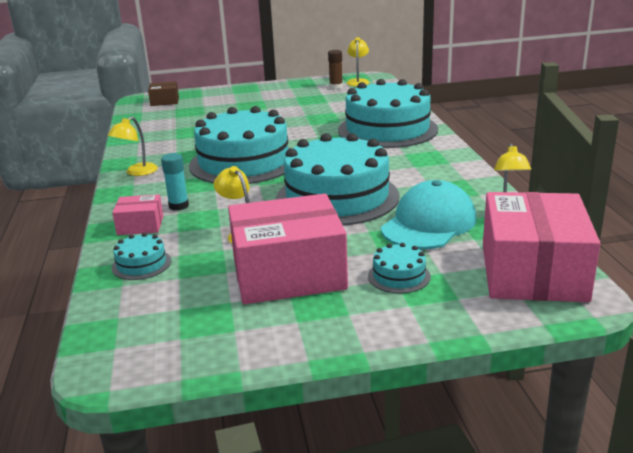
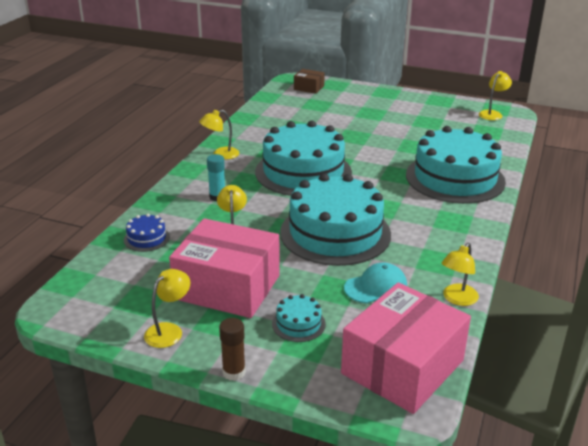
camera: 30 degrees right, 5 degrees up
(140, 225) = (177, 205): pink box -> none
(141, 264) = (146, 238): turquoise cake -> blue cake
(274, 333) = (169, 330): none -> yellow lamp
(336, 87) = (465, 114): brown glue stick -> brown glue stick (234, 372)
(429, 224) = (376, 287): turquoise cap -> turquoise cap, size x0.64

